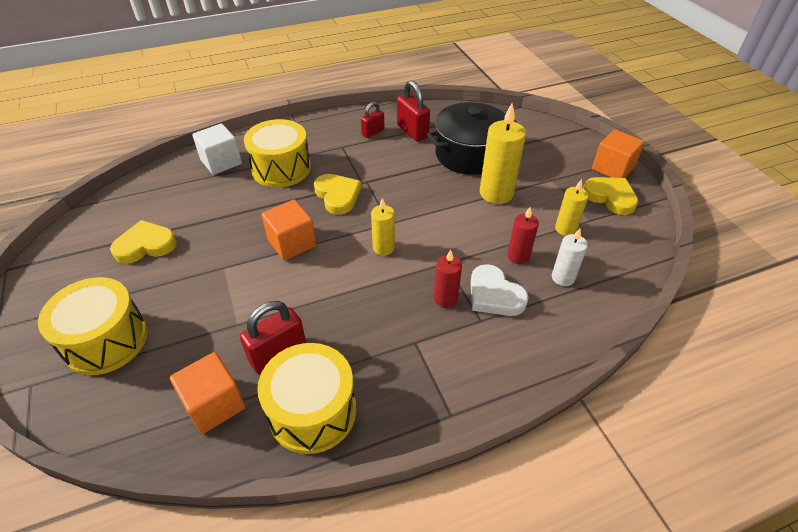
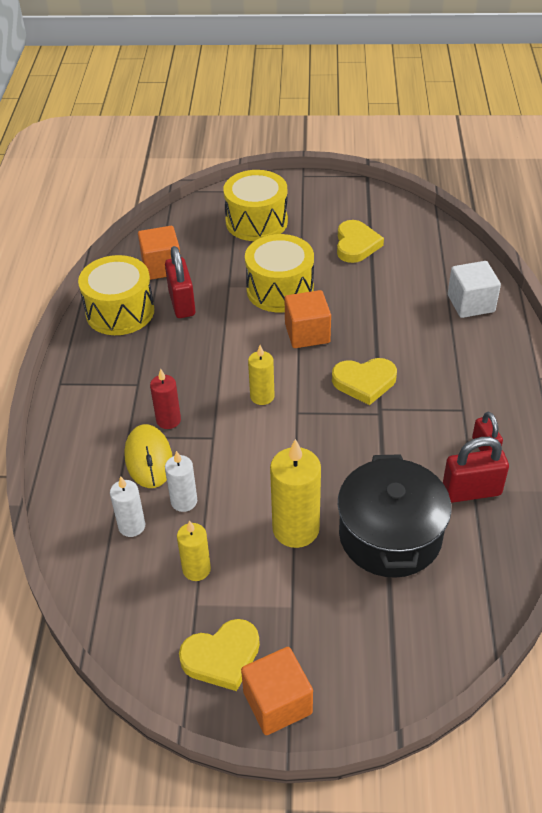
camera: 115 degrees right, 0 degrees up
(281, 168) = (437, 347): yellow drum -> yellow drum (280, 289)
(494, 295) = (148, 458): white heart -> yellow mouse
(518, 256) = (184, 501): red candle -> white candle

